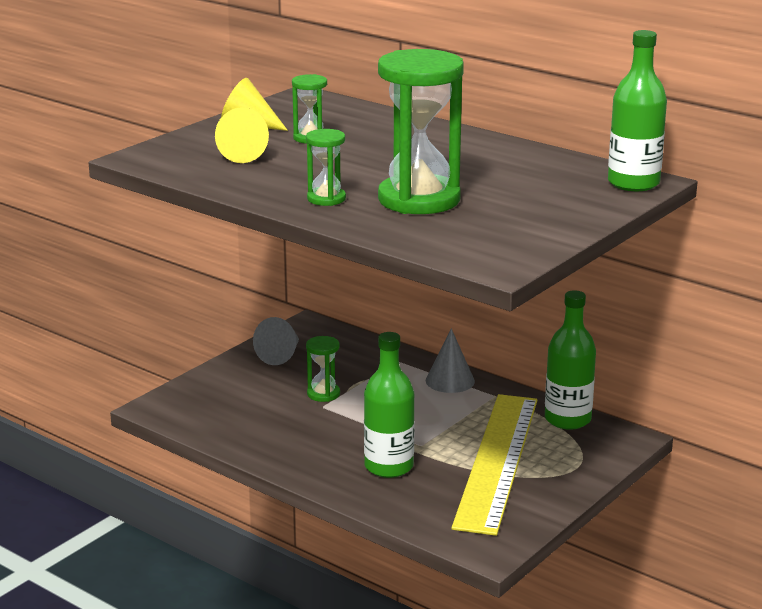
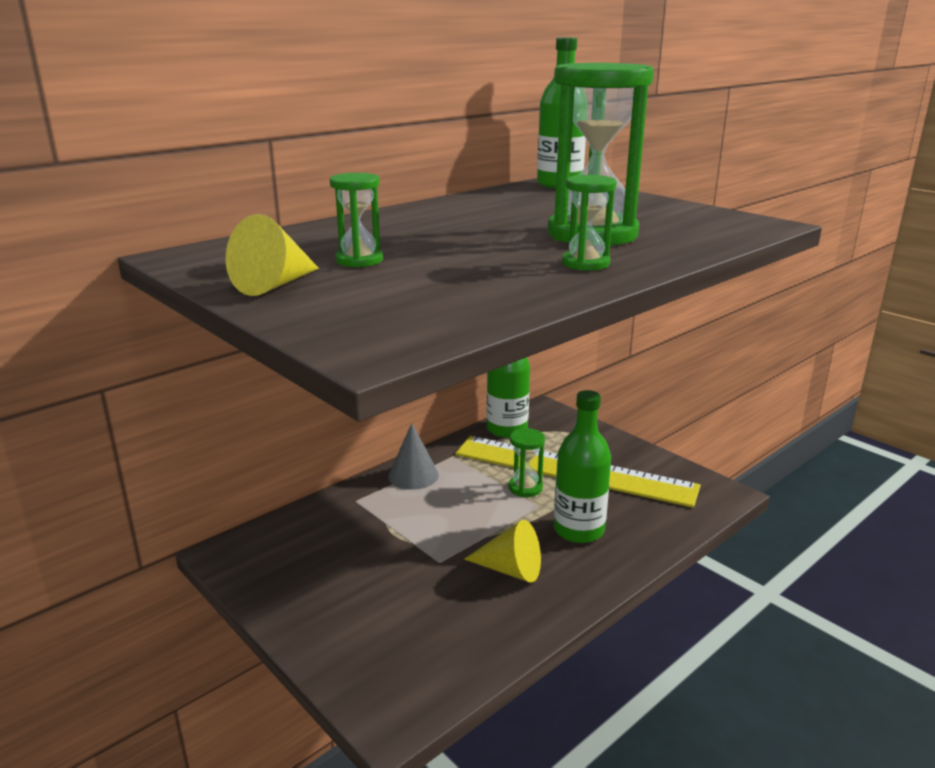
camera: 80 degrees left, 0 degrees up
(246, 154) = (401, 290): yellow cone -> yellow cone (510, 570)
(281, 355) = (294, 583): grey cone -> none
(323, 394) = (410, 558): green hourglass -> green hourglass (525, 488)

